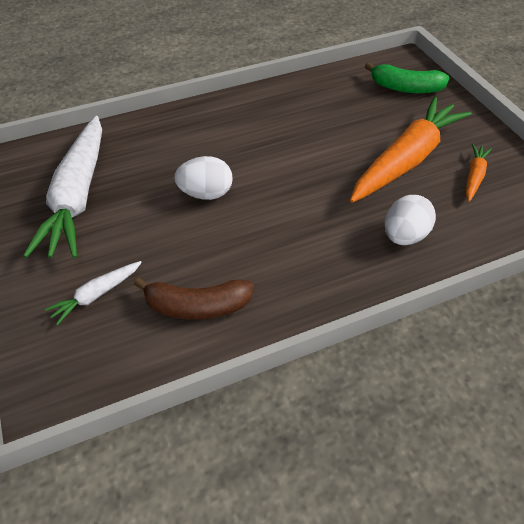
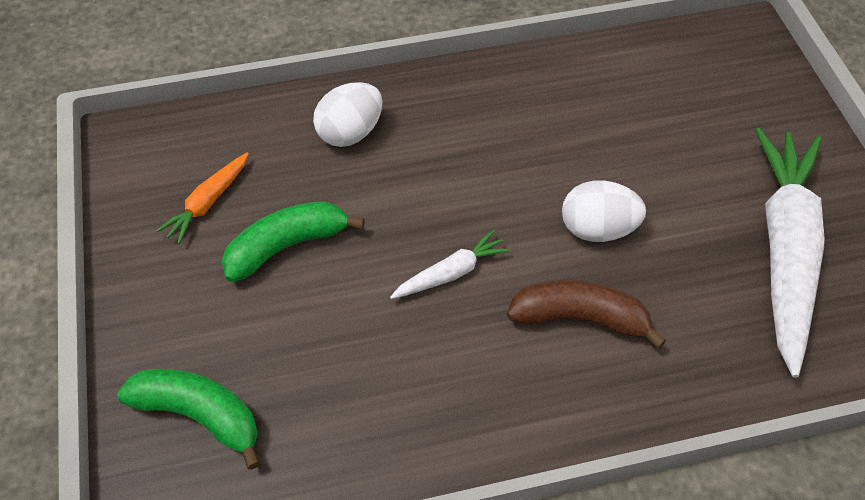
camera: 170 degrees left, 5 degrees up
(96, 295) = (723, 114): white carrot -> white carrot (451, 273)
(197, 306) = (608, 88): brown banana -> brown banana (580, 318)
(406, 159) = (287, 246): orange carrot -> green banana

